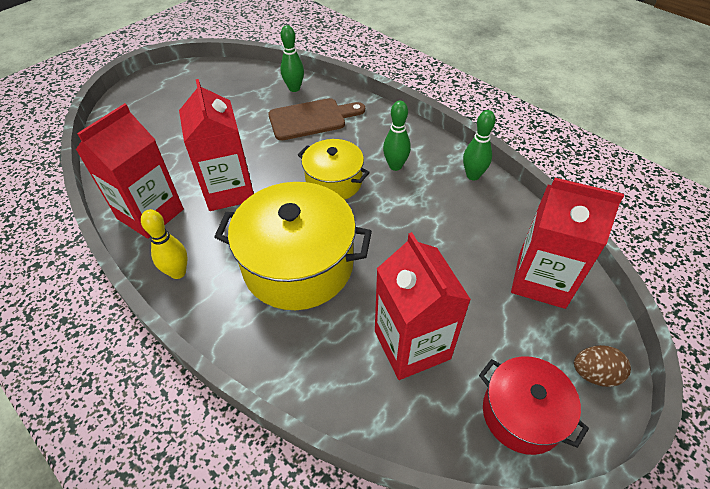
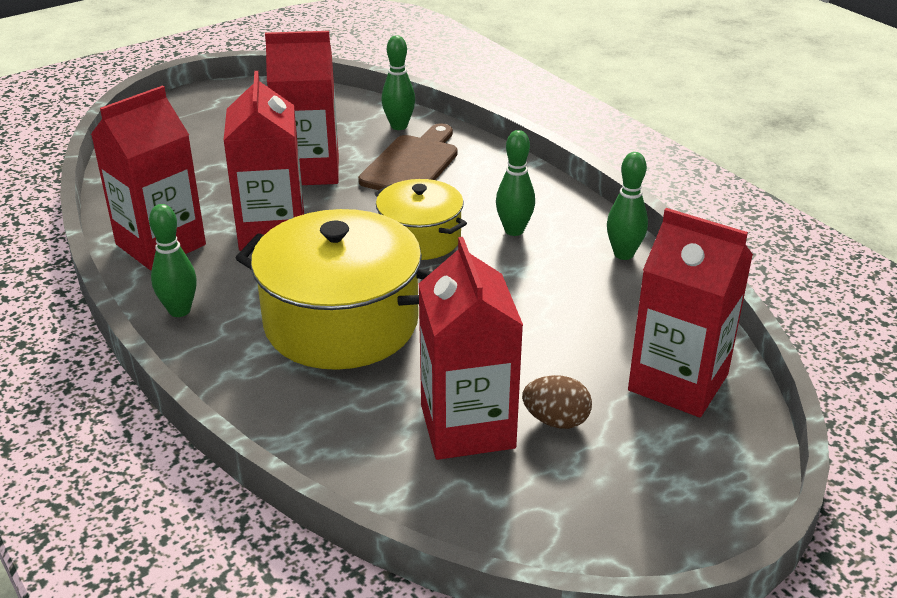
camera: 10 degrees right, 15 degrees down
(178, 272) = (179, 310): yellow bowling pin -> green bowling pin
(242, 134) = (309, 170): none -> red carton
(311, 119) = (412, 164): brown cutting board -> brown cutting board turned 60 degrees counterclockwise
(522, 414) = (593, 518): red pot -> none
(594, 374) = (713, 492): brown egg -> brown egg (556, 420)

